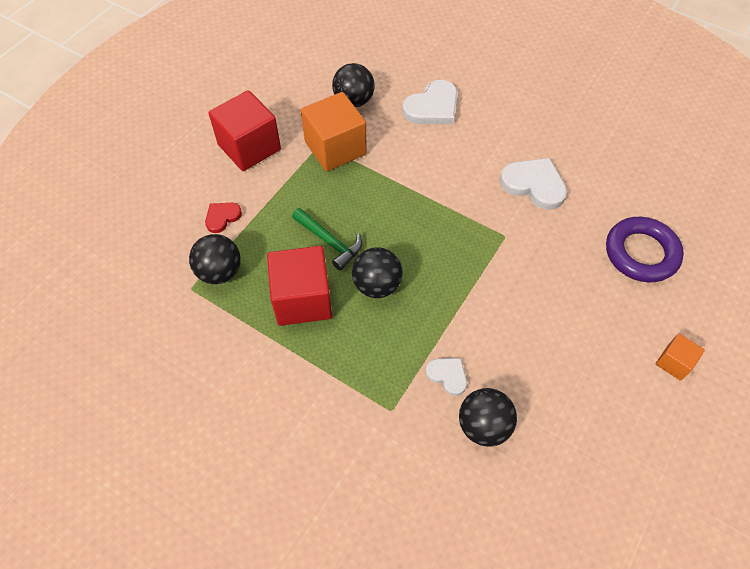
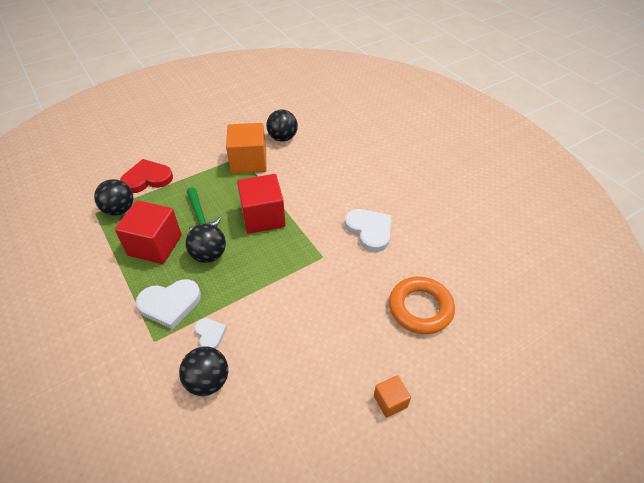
camera: 25 degrees right, 10 degrees down
(222, 217) = (147, 179): red heart -> red heart, size x1.78
(249, 147) = (196, 144): red cube -> red cube (263, 217)
(432, 107) = (333, 157): white heart -> white heart (170, 304)
(641, 253) = (420, 308): purple ring -> orange ring

